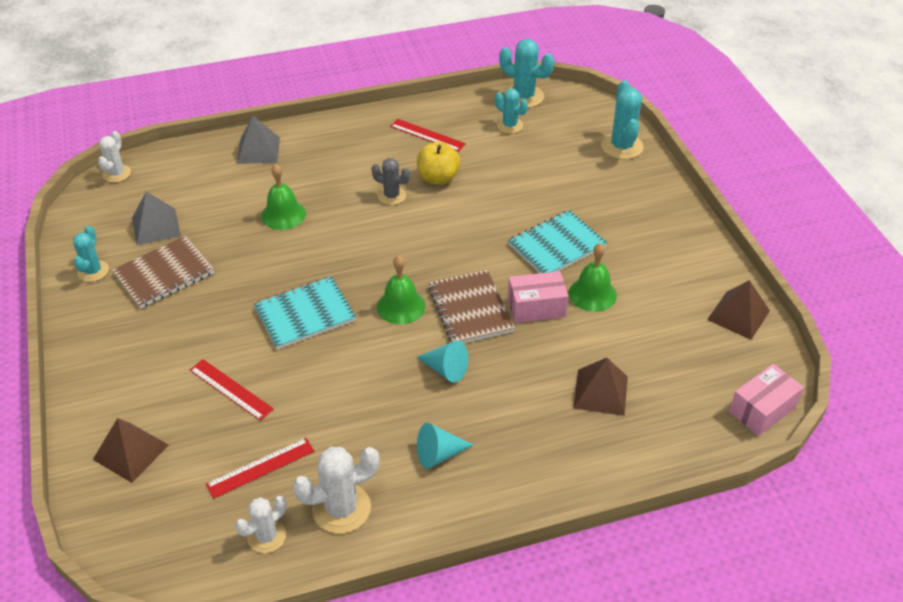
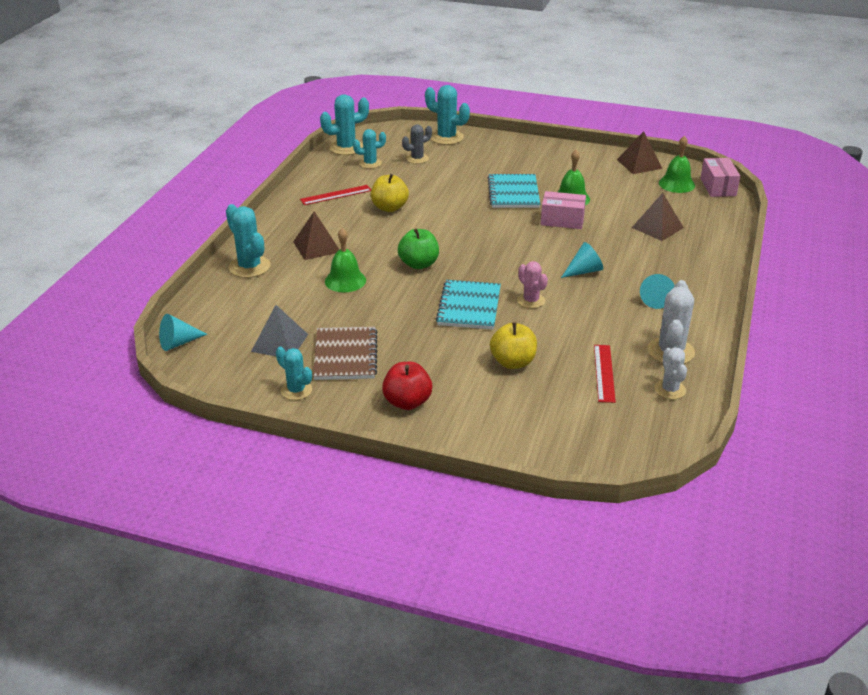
camera: 55 degrees left, 10 degrees down
(117, 173) = (178, 343): white cactus -> turquoise cone
(118, 347) = (407, 402): none -> red apple
(131, 452) = (532, 428): brown pyramid -> brown pyramid (317, 246)
(231, 389) = (513, 362): red ruler -> yellow apple
(258, 150) = (249, 267): grey pyramid -> turquoise cactus
(352, 246) = (419, 264): none -> green apple
(352, 353) = (531, 301): none -> pink cactus
(392, 196) = (384, 231): grey cactus -> grey cactus (417, 159)
(401, 306) = (505, 266): green bell -> green bell (676, 184)
(470, 309) = (537, 243): brown notebook -> none
(536, 307) = (562, 220): pink box -> pink box turned 75 degrees clockwise

